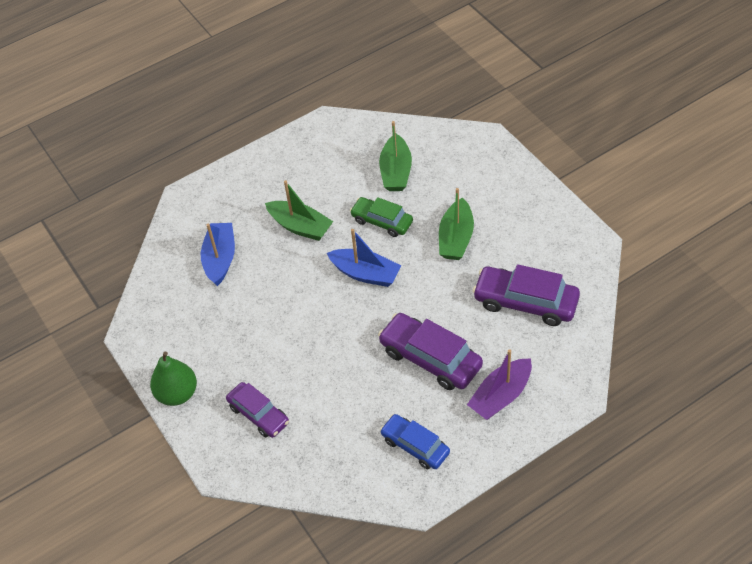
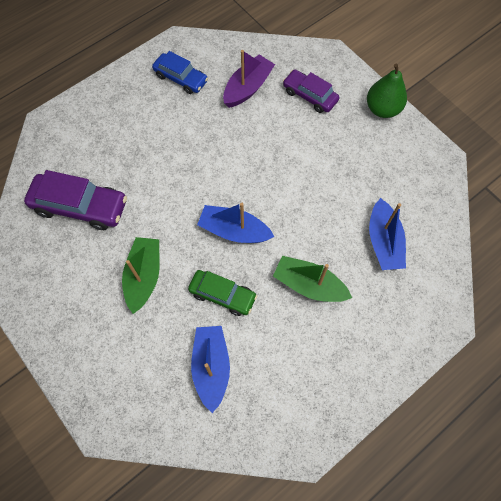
camera: 170 degrees right, 15 degrees up
(396, 172) = (211, 367): green boat -> blue boat
(430, 358) = (169, 149): purple car -> none
(500, 396) = (110, 119): purple boat -> purple boat (248, 88)

